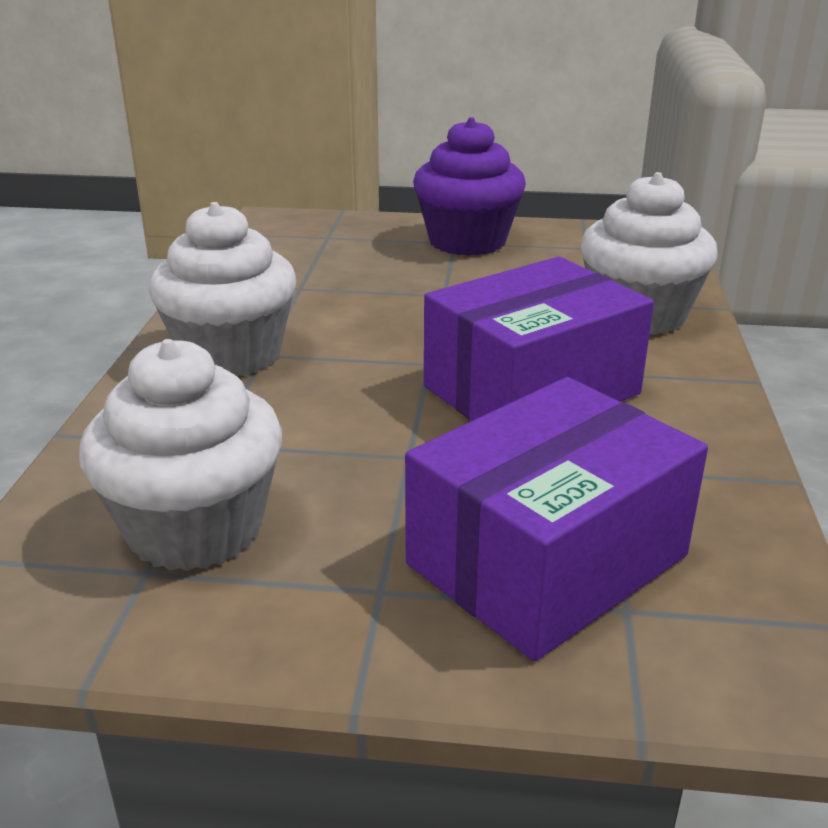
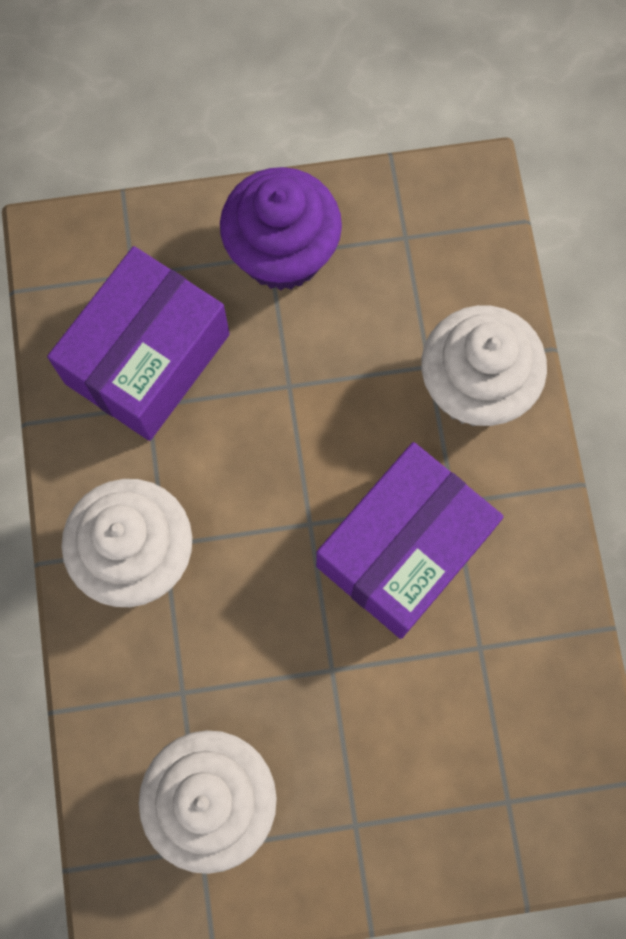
camera: 15 degrees left, 45 degrees up
(547, 560) = (453, 768): purple box -> purple box (147, 359)

